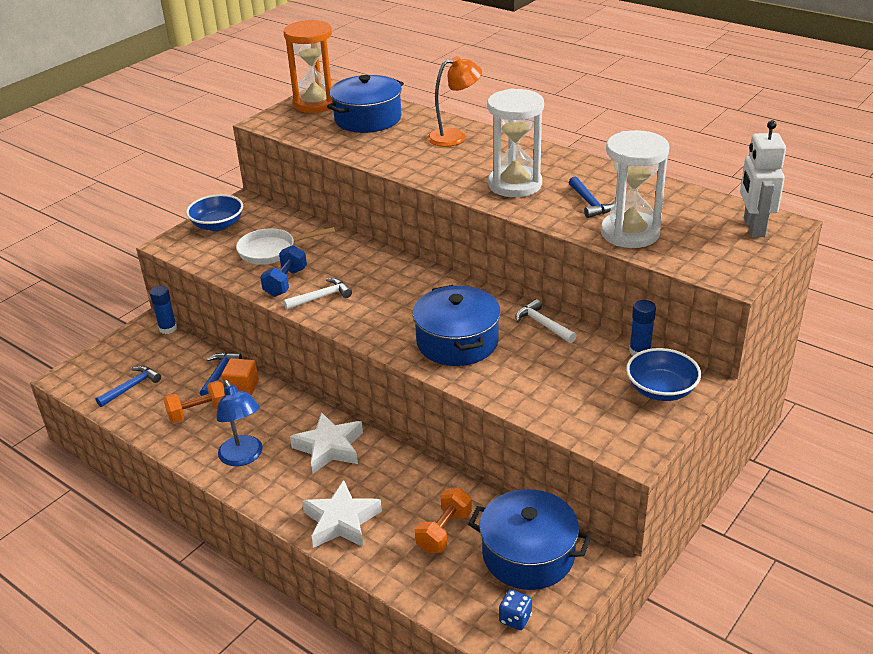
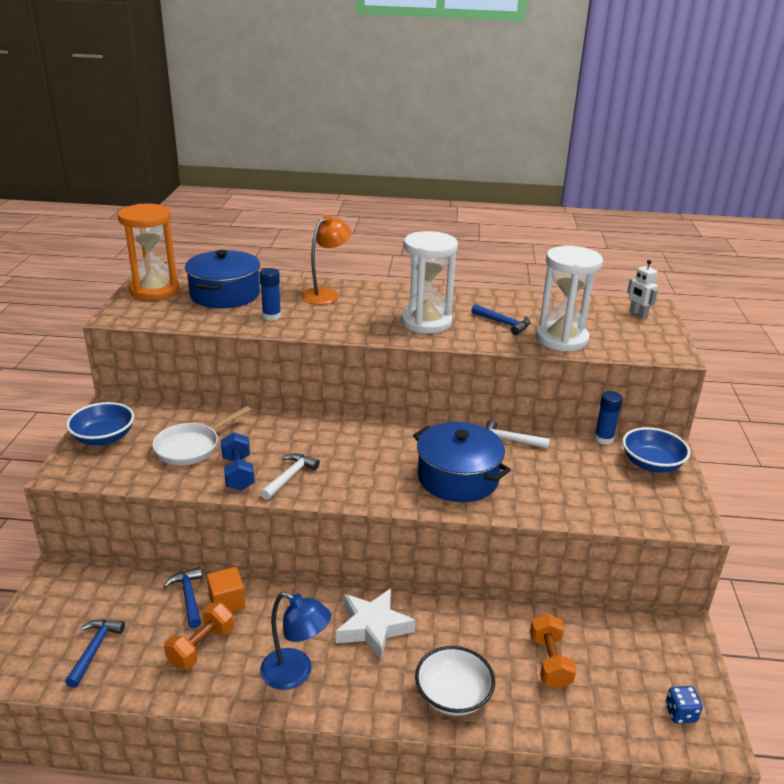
camera: 35 degrees left, 5 degrees down
(168, 328) = (83, 569): blue glue stick -> blue glue stick (271, 316)
(341, 521) = (453, 695): white star -> white bowl
(528, 554) = (633, 650): blue pot -> none
(753, 227) = (638, 314): white robot -> white robot, size x0.59

